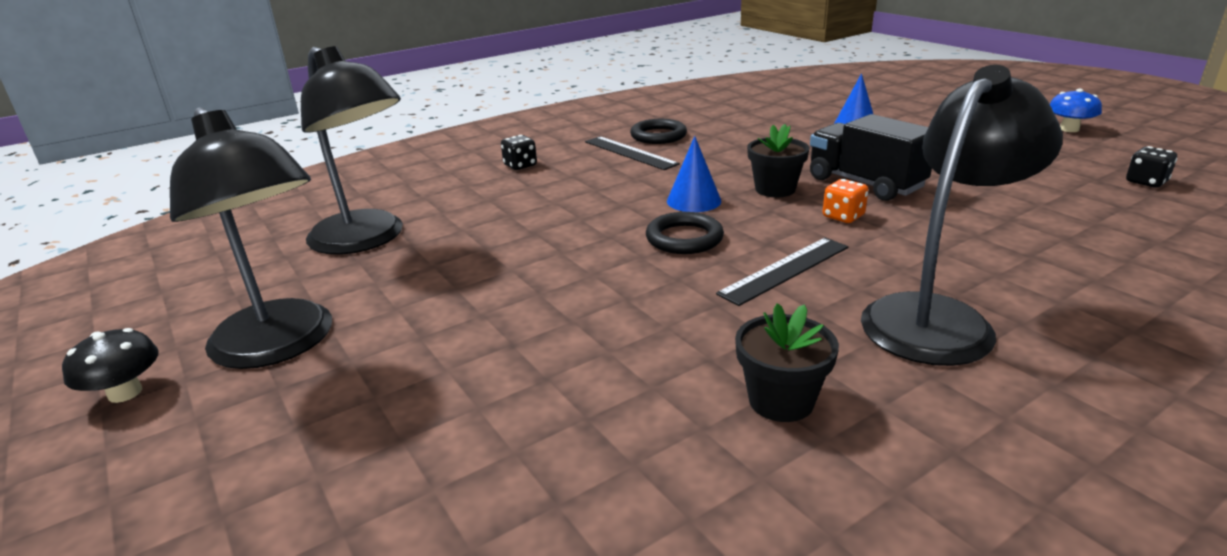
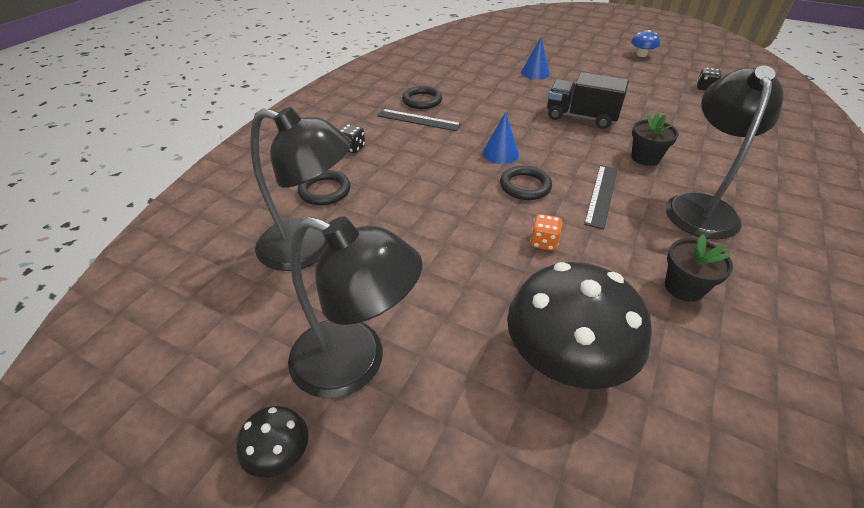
camera: 30 degrees left, 15 degrees up
(443, 196) = (324, 191): none -> black ring
(504, 420) = (565, 359): none -> black mushroom
(775, 189) = (537, 133): black flower pot -> black flower pot (645, 158)
(843, 216) = (593, 146): orange dice -> orange dice (543, 242)

